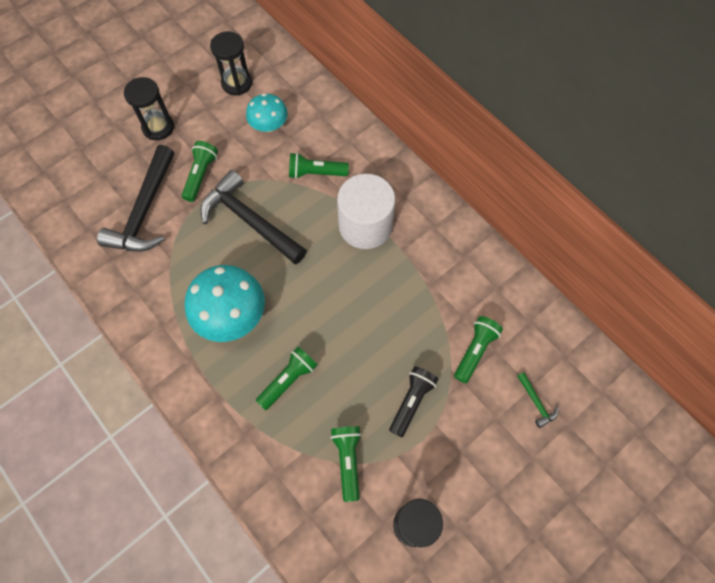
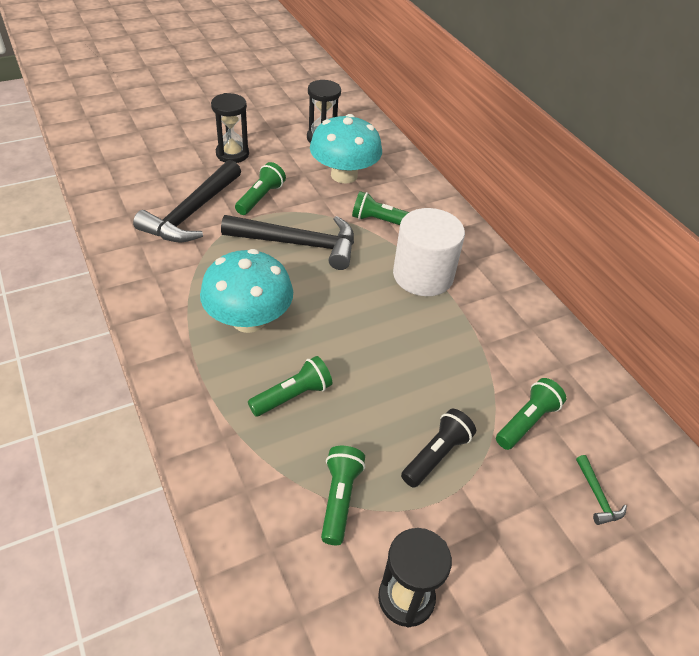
camera: 10 degrees right, 20 degrees down
(250, 220) = (298, 244): black hammer -> black hammer turned 135 degrees clockwise
(269, 125) = (344, 175): turquoise mushroom -> turquoise mushroom, size x1.64

